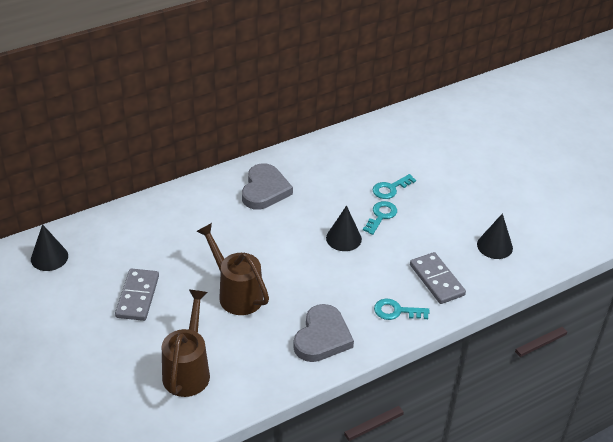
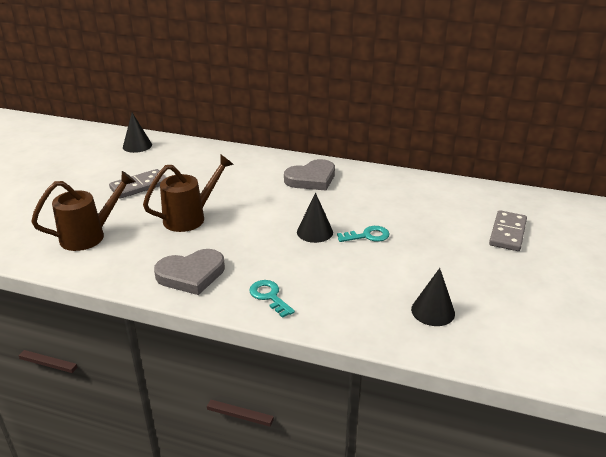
camera: 50 degrees right, 10 degrees down
(236, 293) = (190, 218): brown watering can -> brown watering can turned 45 degrees clockwise
(390, 189) = (406, 225): turquoise key -> none
(437, 280) = (338, 299): grey domino -> grey domino (508, 233)

